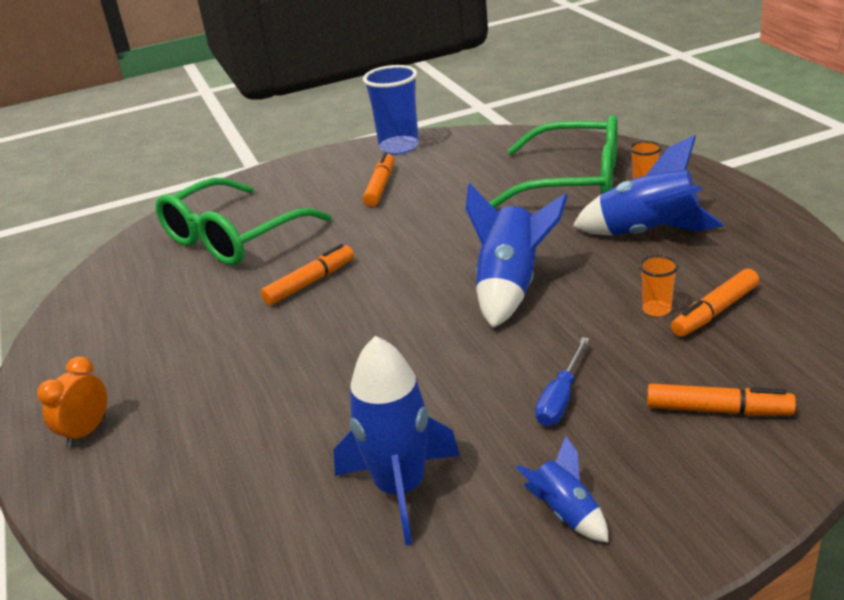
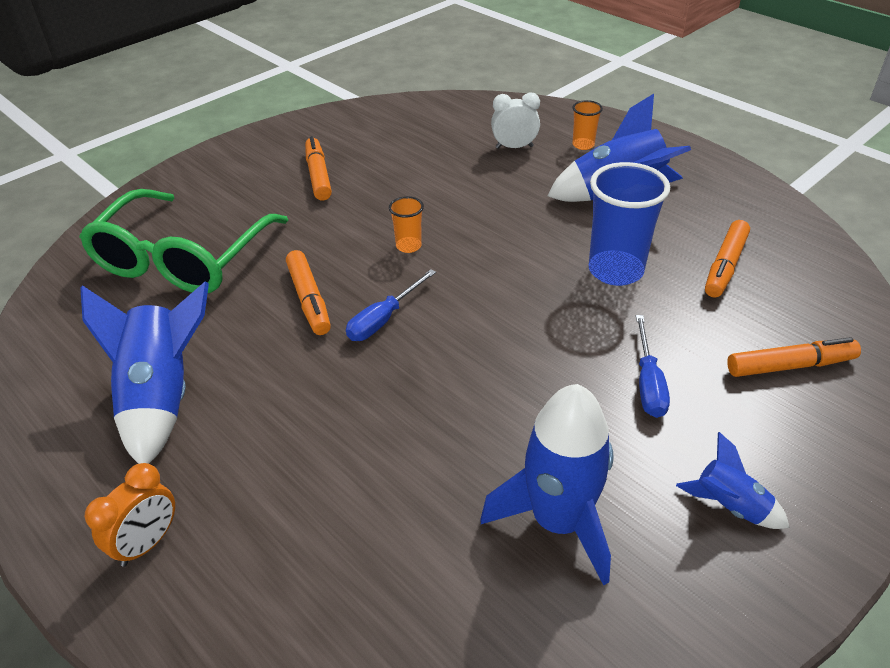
camera: 25 degrees left, 10 degrees up
(86, 432) = (147, 543): orange clock -> orange clock turned 150 degrees counterclockwise
(310, 282) = (309, 299): orange marker -> orange marker turned 135 degrees clockwise
(360, 307) = (384, 319): none -> blue screwdriver
(399, 147) = (310, 127): blue cup -> blue cup (615, 270)
(510, 287) = (525, 271): blue rocket -> blue rocket (162, 397)
(573, 181) = (514, 147): green glasses -> white clock
(656, 309) = (674, 272): orange cup -> orange cup (408, 246)

